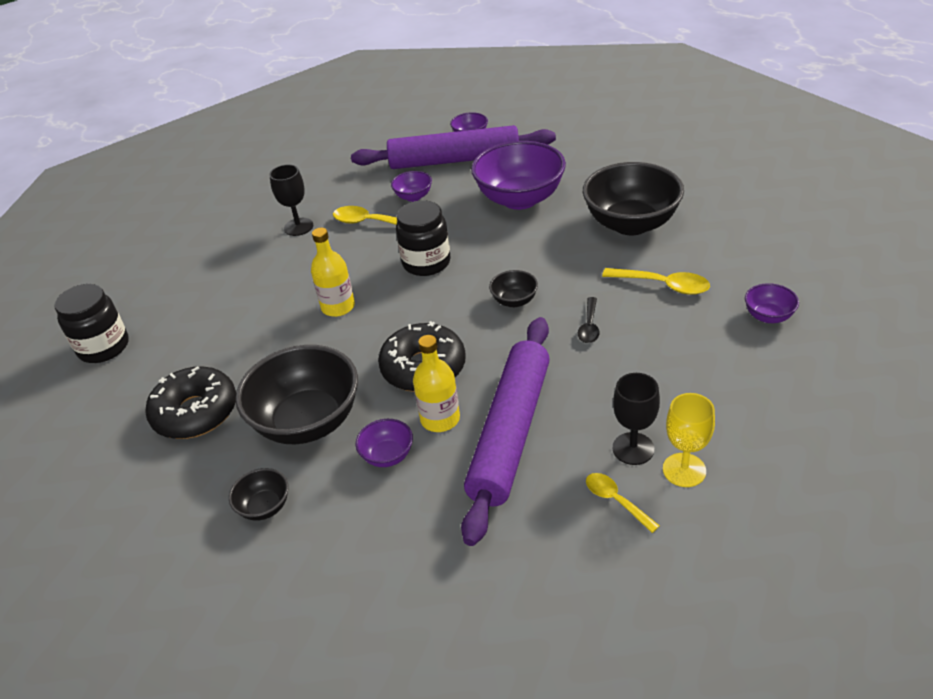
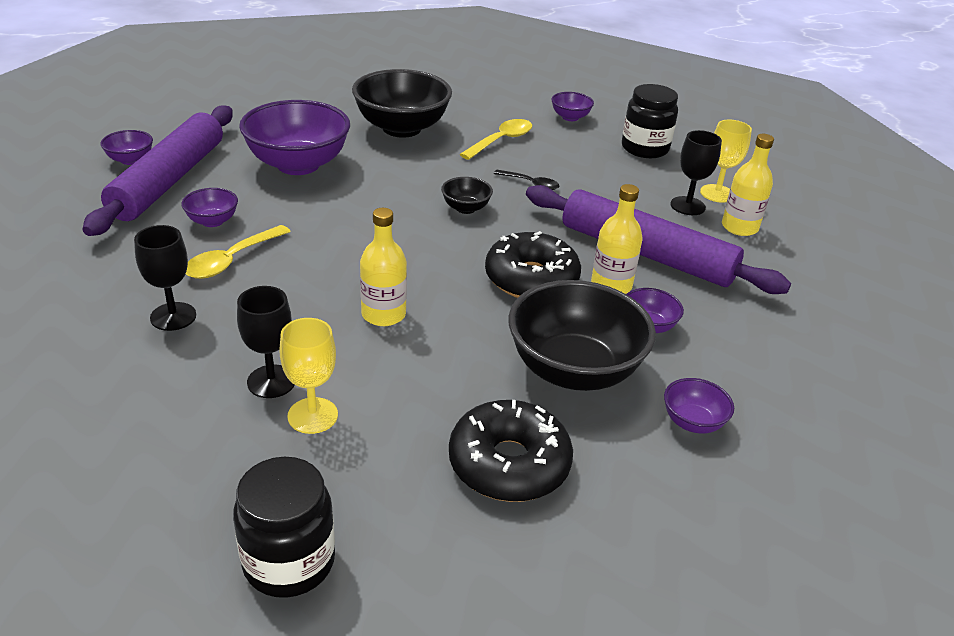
camera: 80 degrees left, 5 degrees down
(221, 314) = (312, 415): none -> yellow goblet
(249, 286) = (271, 381): none -> black goblet
(265, 507) = (692, 422): black bowl -> purple bowl
(426, 263) = (355, 241): black jar -> black jar (644, 148)
(616, 501) = (739, 227): yellow spoon -> yellow bottle

